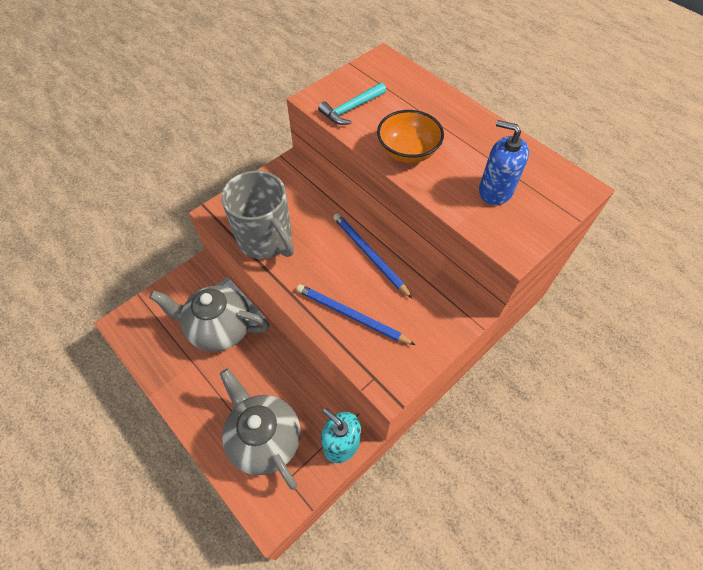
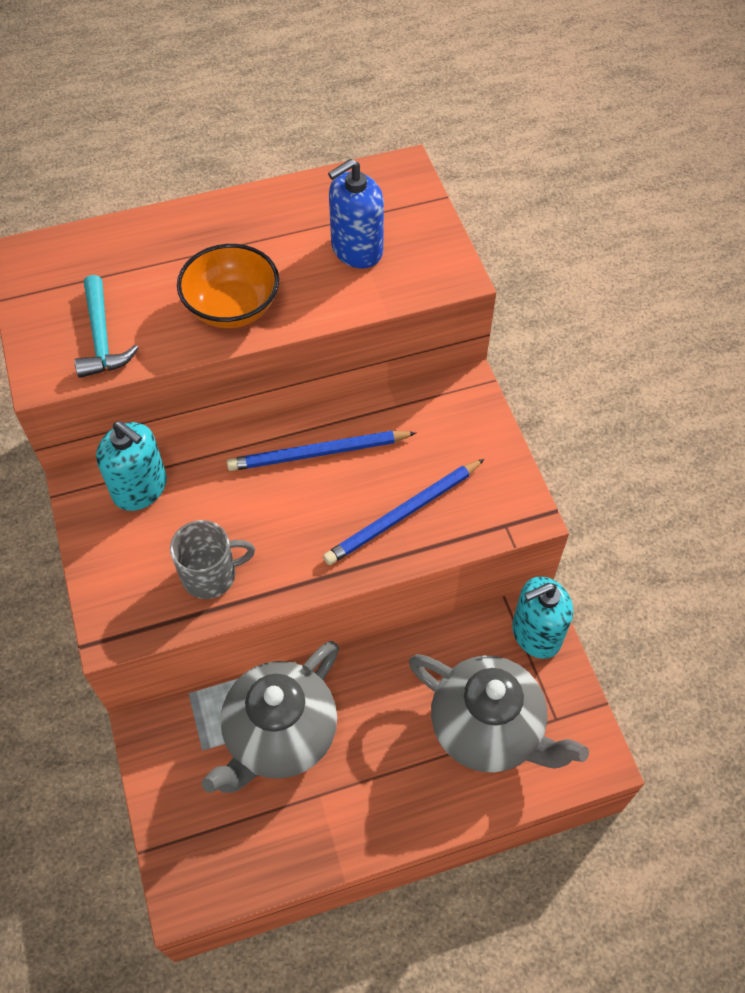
camera: 65 degrees left, 0 degrees up
(264, 439) = (488, 729): grey teapot -> grey teapot turned 135 degrees counterclockwise
(266, 239) = (210, 575): grey mug -> grey mug, size x0.58
(303, 186) = (140, 488): none -> turquoise soap dispenser

